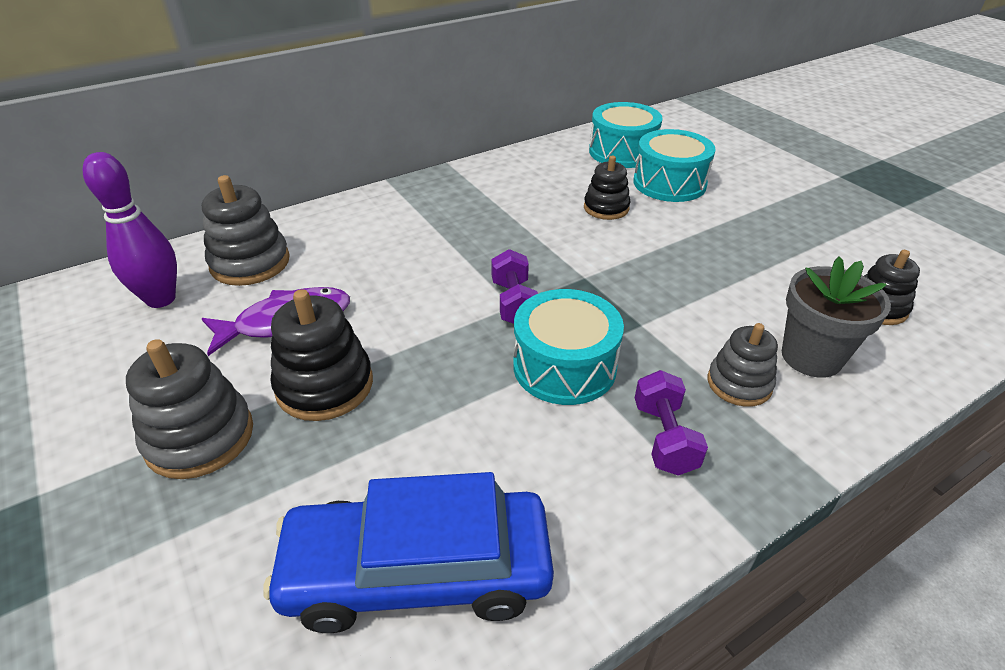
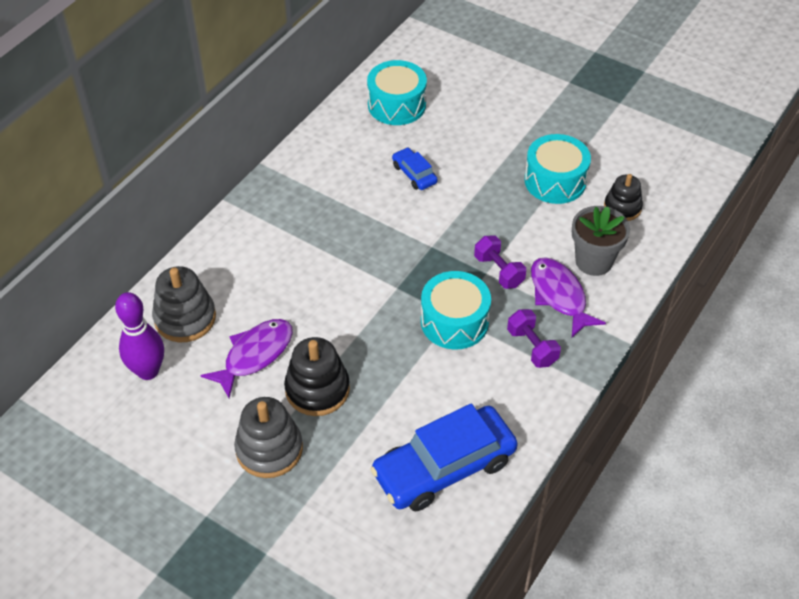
camera: 25 degrees left, 10 degrees up
(514, 303) = (396, 285): purple dumbbell -> purple dumbbell (498, 271)
(606, 208) = (414, 174): black stacking toy -> blue car
(669, 183) = (449, 131): turquoise drum -> turquoise drum (555, 181)
(739, 383) = (559, 296): grey stacking toy -> purple fish

